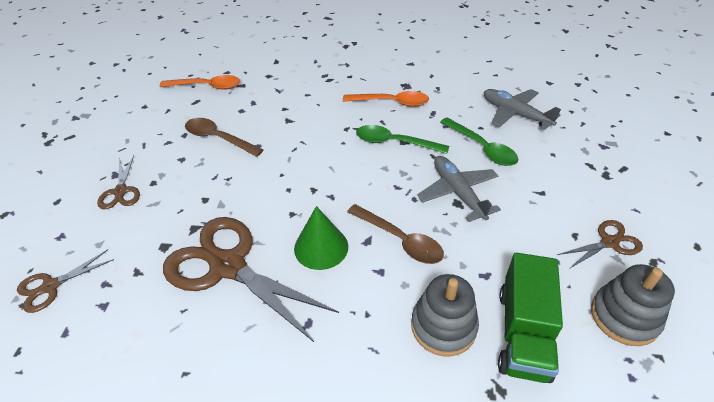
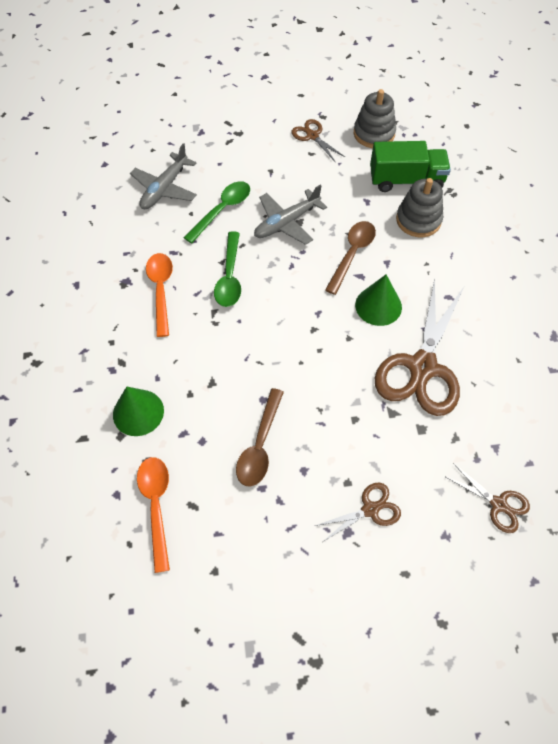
camera: 105 degrees left, 15 degrees up
(282, 84) = (138, 412): none -> green cone

